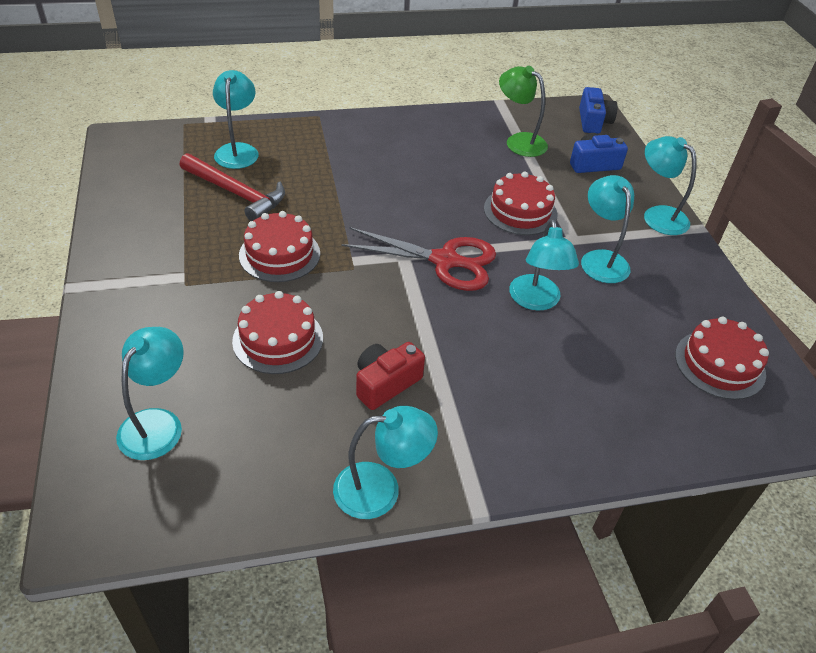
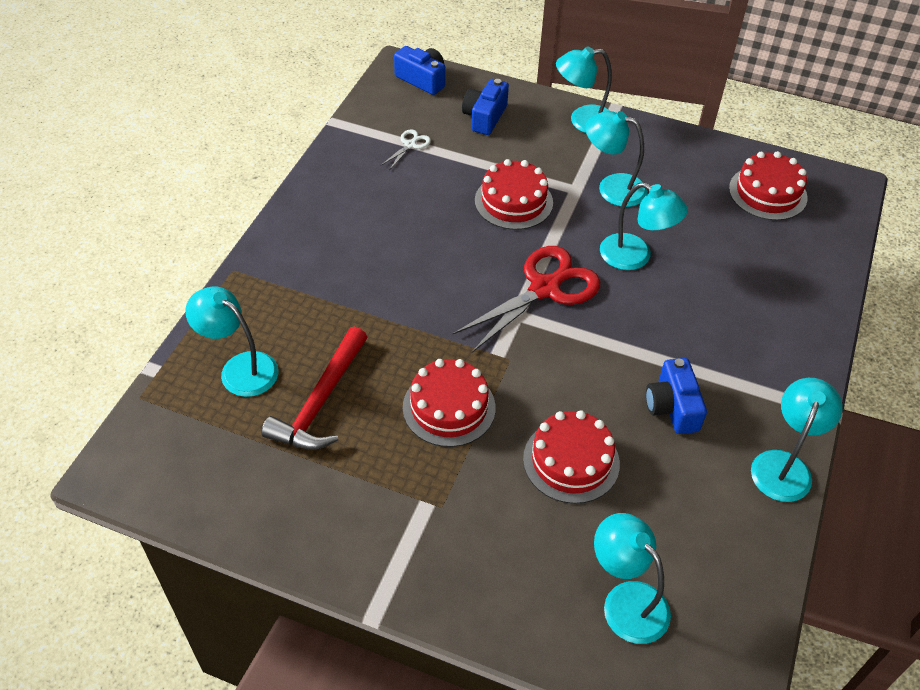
camera: 55 degrees left, 5 degrees up
(236, 193) = (320, 402): red hammer -> red hammer turned 135 degrees clockwise
(385, 383) = (672, 407): red camera -> blue camera
(519, 141) = (410, 144): green lamp -> white scissors

